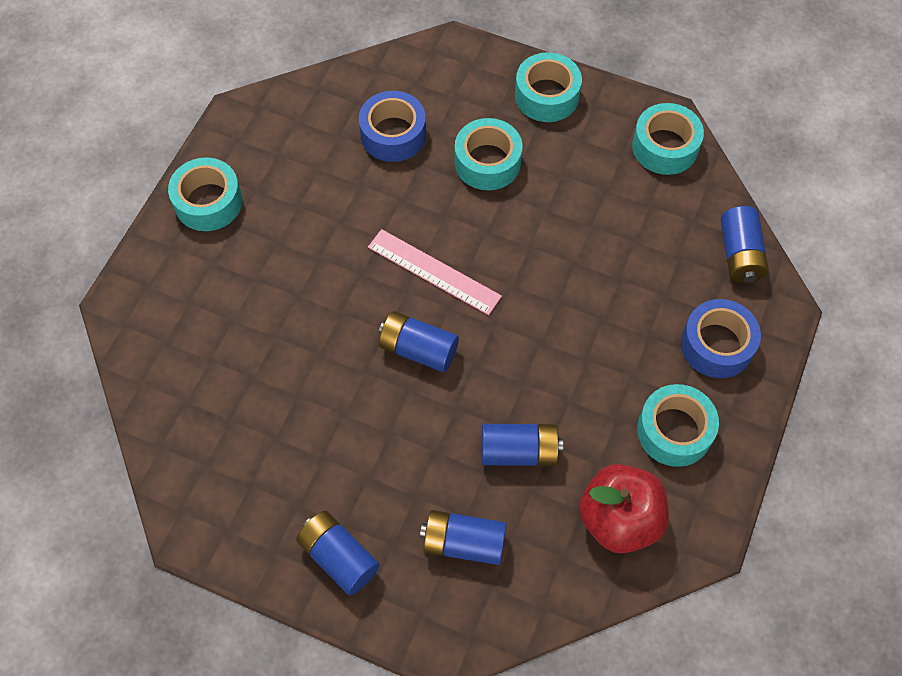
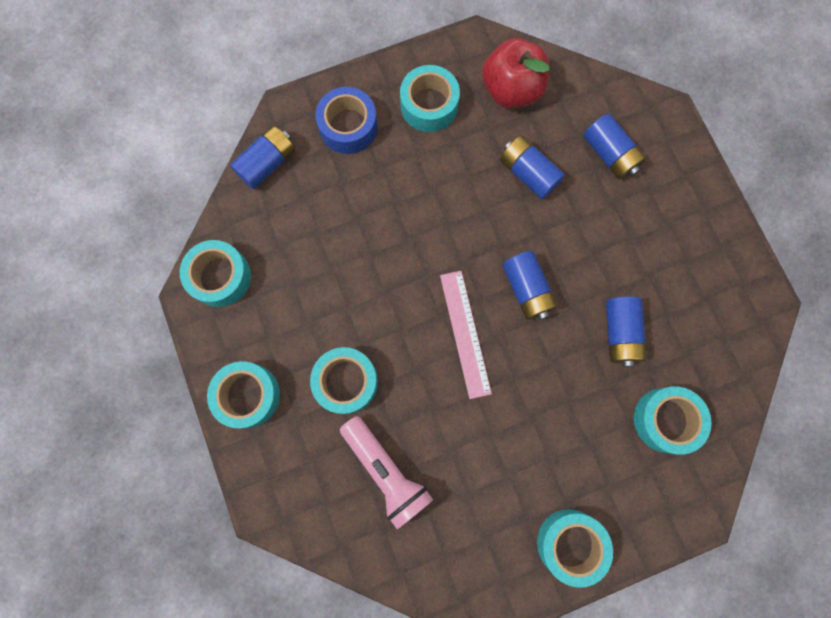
camera: 135 degrees left, 15 degrees up
(204, 349) = (665, 420): none -> turquoise tape
(338, 557) = (688, 209): blue battery -> blue battery (620, 333)
(393, 134) = (386, 471): blue tape -> pink flashlight

